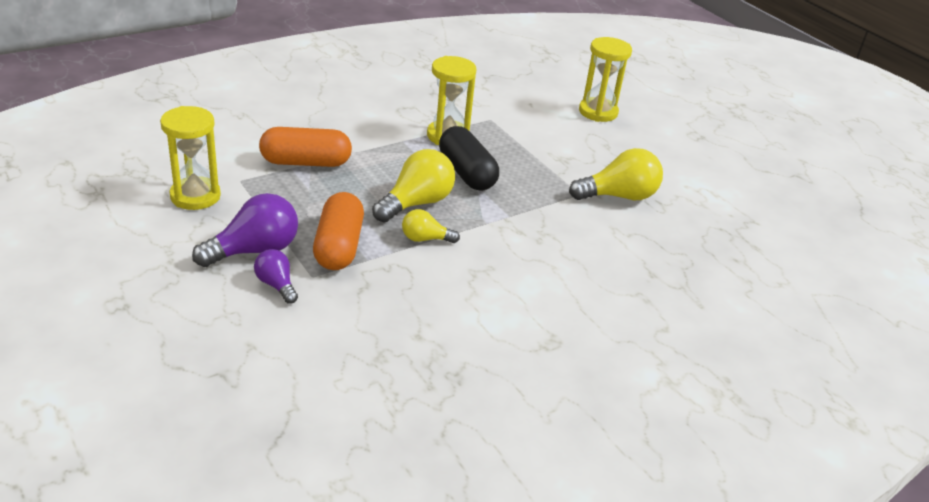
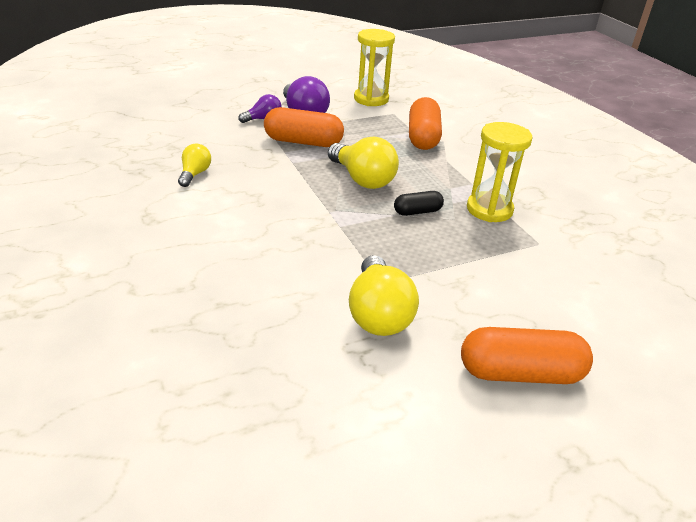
camera: 100 degrees right, 0 degrees up
(425, 239) = (308, 178): yellow light bulb -> yellow light bulb (195, 174)
(466, 173) = (417, 212): black capsule -> black capsule, size x0.55
(598, 112) = (603, 345): yellow hourglass -> none
(643, 144) = (520, 373): none -> orange capsule

